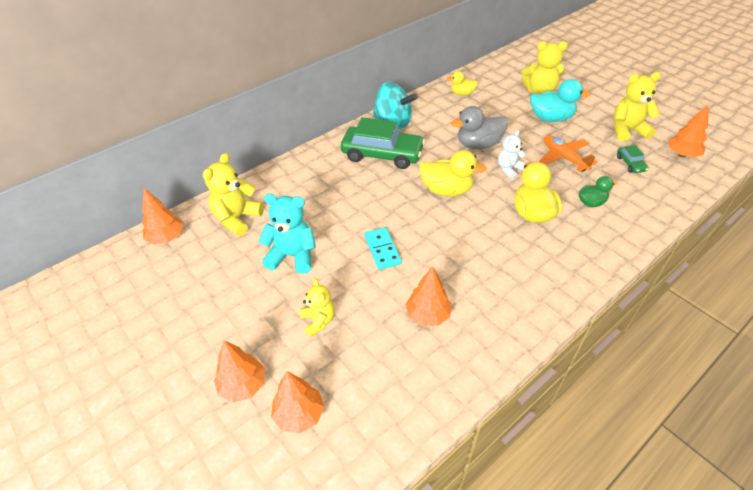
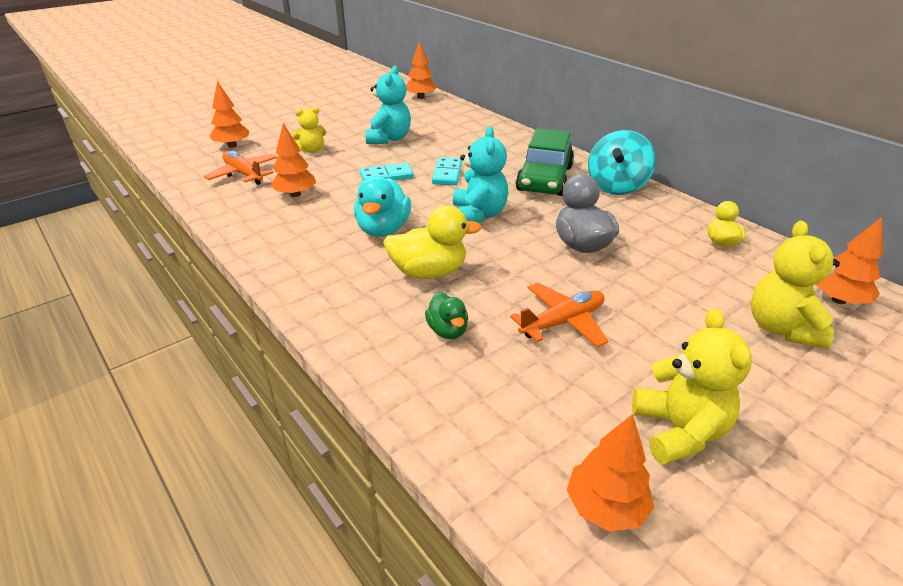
camera: 90 degrees right, 10 degrees down
(237, 219) = (440, 117): yellow teddy bear -> none
(243, 385) = (268, 128): orange tree -> orange tree (838, 300)
(376, 209) = (447, 174): none -> turquoise domino
(384, 376) = (244, 174): none -> orange plane
(446, 190) = (478, 214): yellow duck -> turquoise teddy bear
(509, 169) = (525, 264): white teddy bear -> none
(551, 118) = (684, 327): turquoise duck -> turquoise duck (383, 229)
(630, 164) = (557, 405): green car -> none

